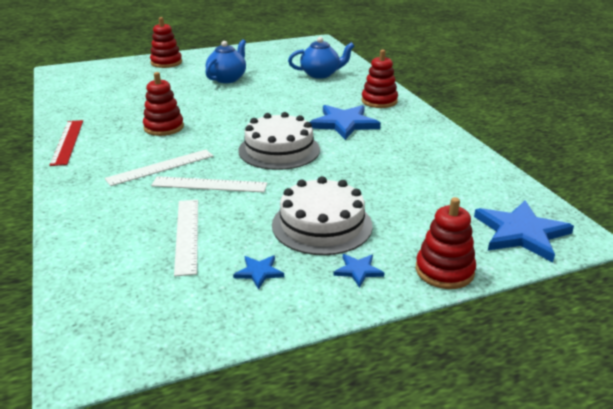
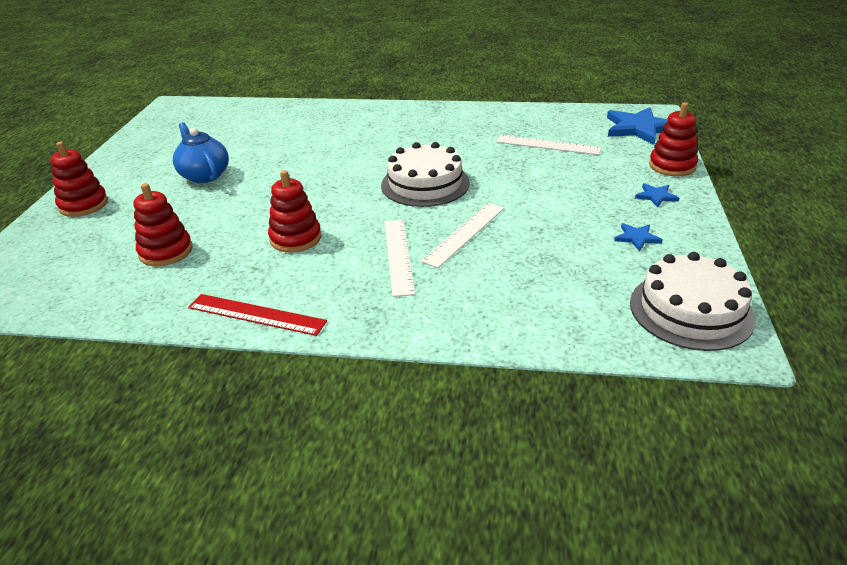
camera: 60 degrees left, 5 degrees up
(187, 235) = (554, 262): white ruler -> white ruler (548, 145)
(320, 74) = (270, 125): blue teapot -> none
(322, 225) = (580, 195): white cake -> white cake (691, 310)
(344, 123) = (402, 142): blue star -> none
(379, 101) = (373, 116): red stacking toy -> red stacking toy (166, 251)

